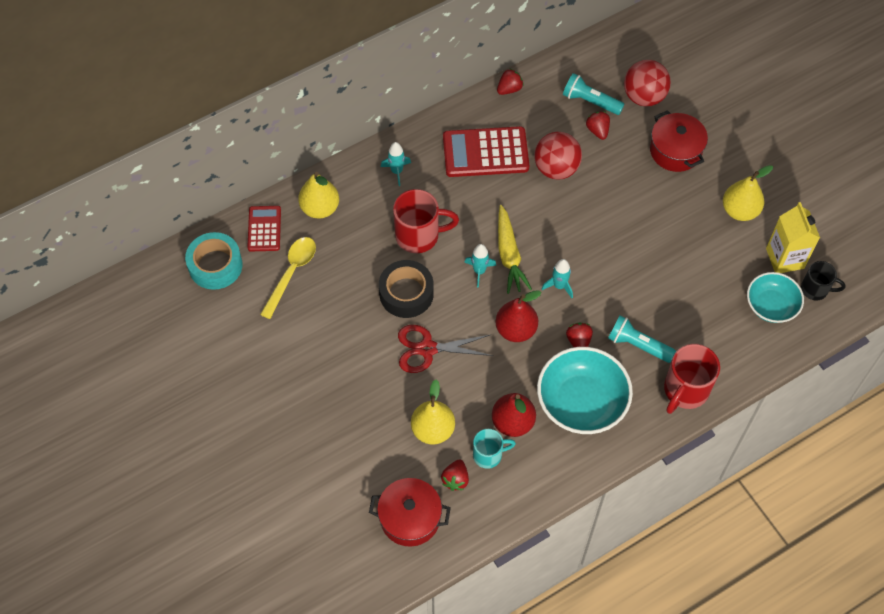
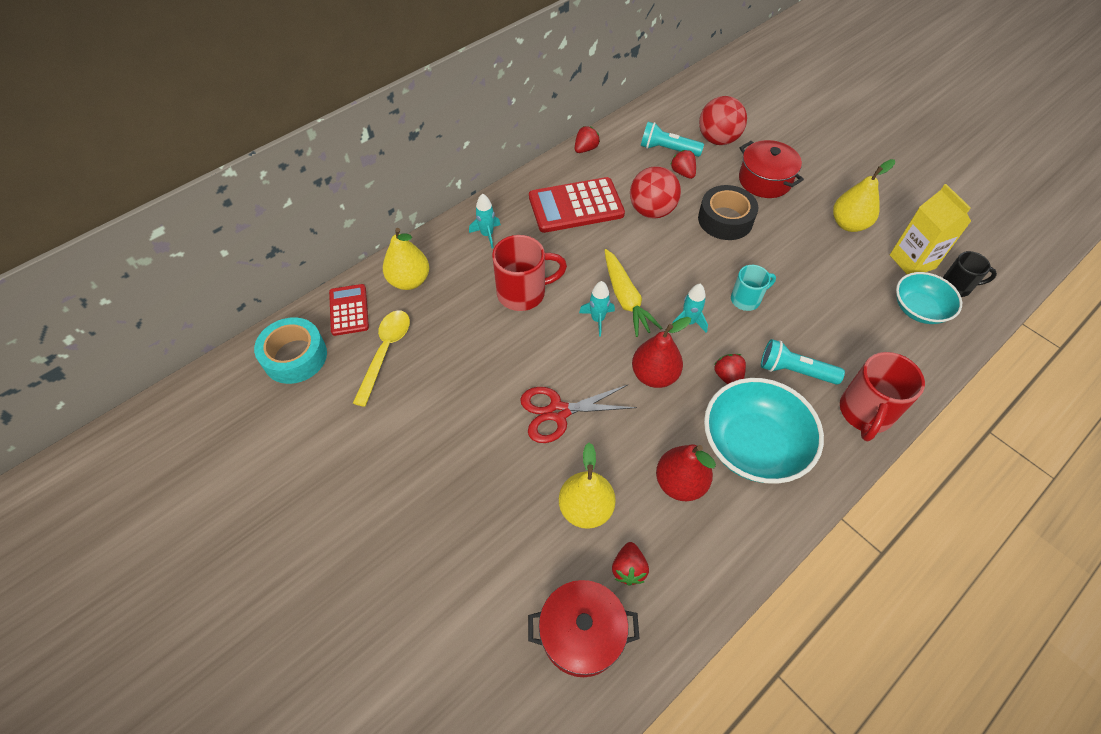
camera: 10 degrees left, 5 degrees down
(406, 293) = (521, 354): black tape -> black tape (725, 220)
(488, 455) = (662, 529): turquoise mug -> turquoise mug (746, 299)

